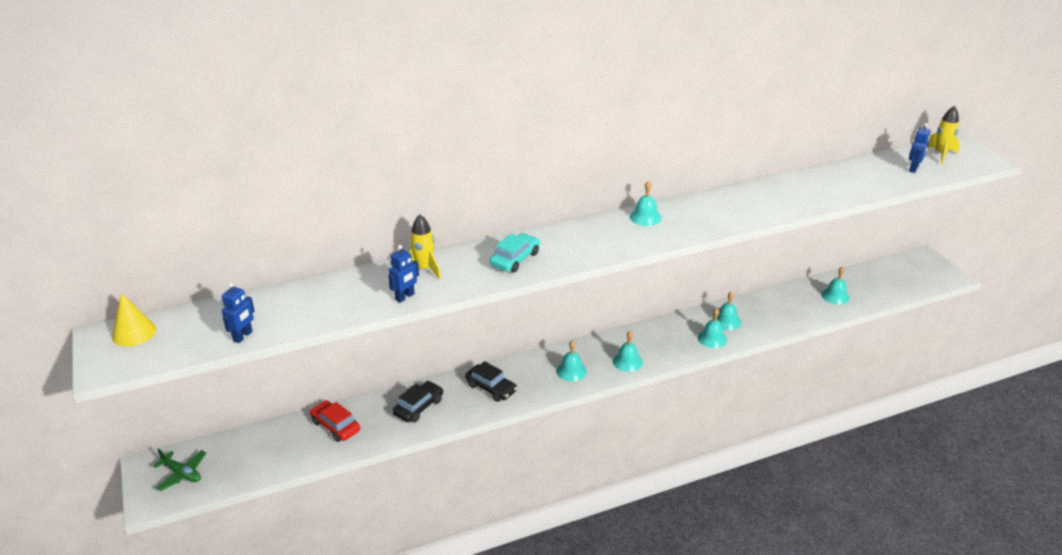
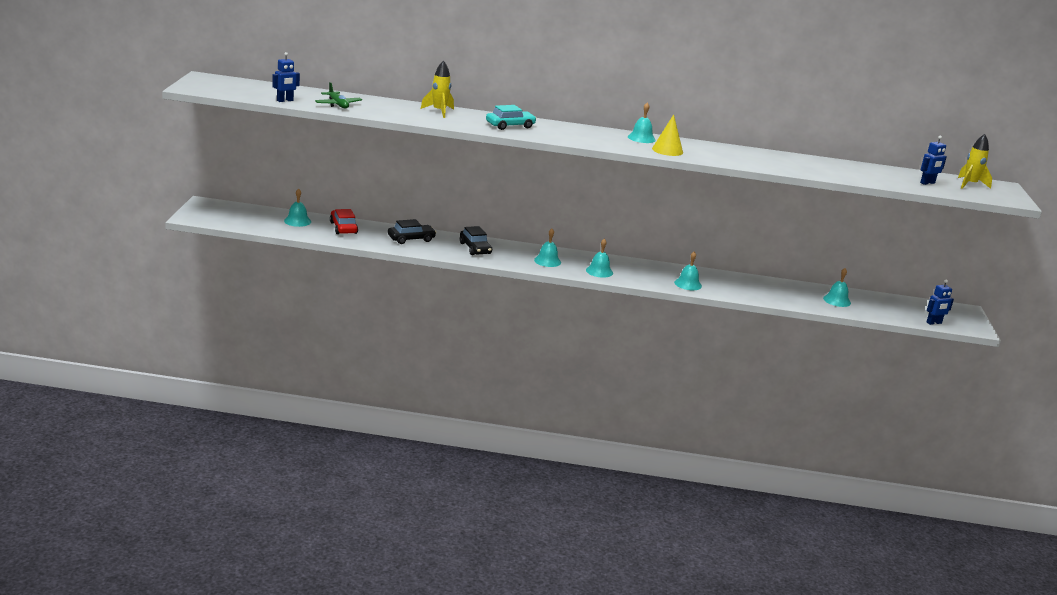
camera: 25 degrees right, 10 degrees down
(134, 333) = (223, 81): yellow cone -> yellow cone (667, 150)
(182, 474) = (222, 213): green plane -> green plane (338, 105)
(405, 297) = (409, 117): blue robot -> blue robot (934, 323)
(726, 321) = (714, 280): turquoise bell -> turquoise bell (297, 221)

